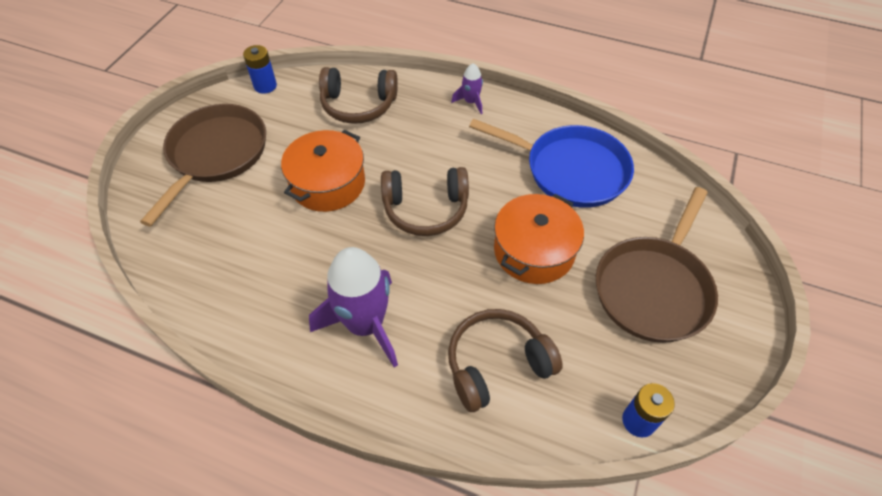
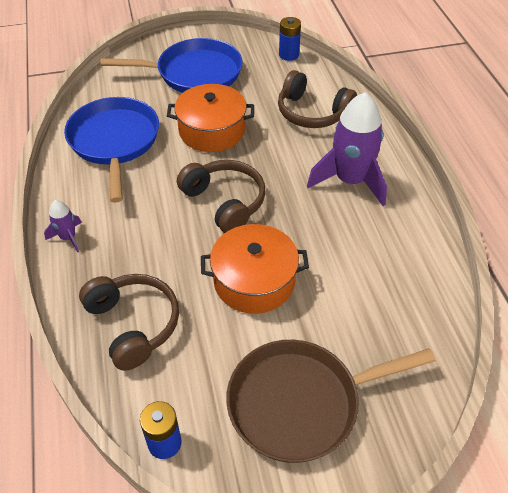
camera: 125 degrees left, 5 degrees down
(653, 288) = (194, 73): brown pan -> blue pan

